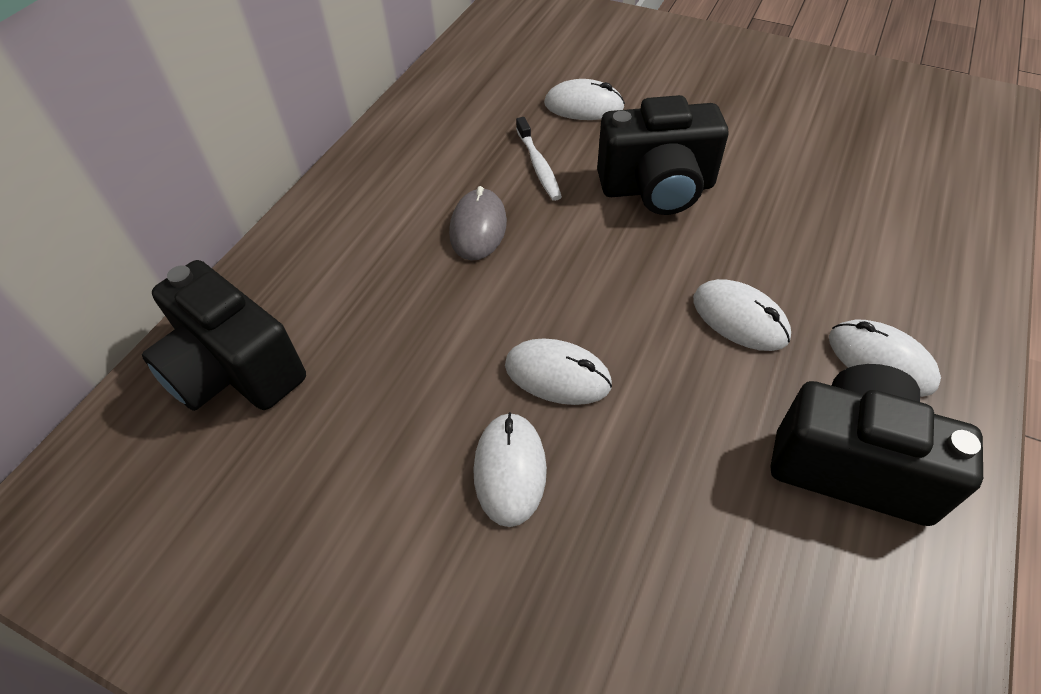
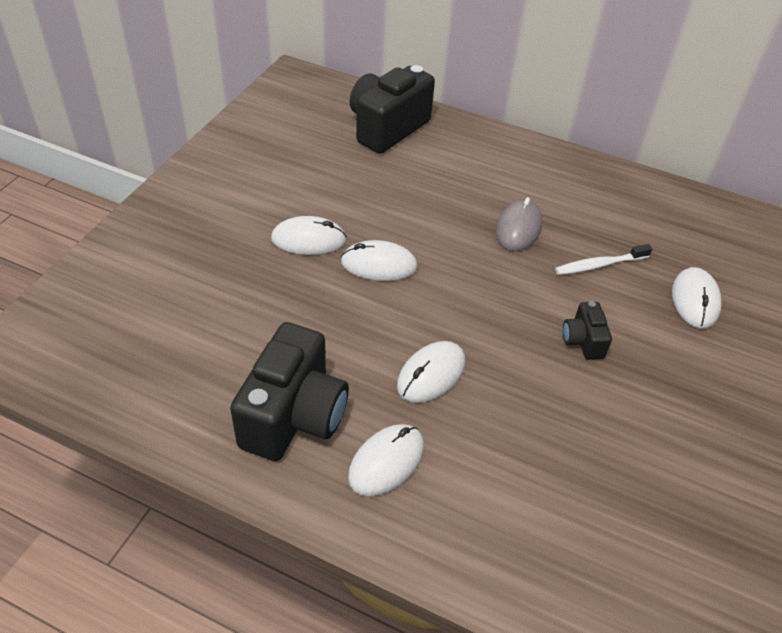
camera: 85 degrees right, 5 degrees down
(478, 228) = (518, 228): grey mouse -> grey mouse turned 75 degrees counterclockwise
(557, 375) = (379, 264): white mouse -> white mouse turned 75 degrees clockwise
(657, 188) = (583, 341): black camera -> black camera, size x0.48

